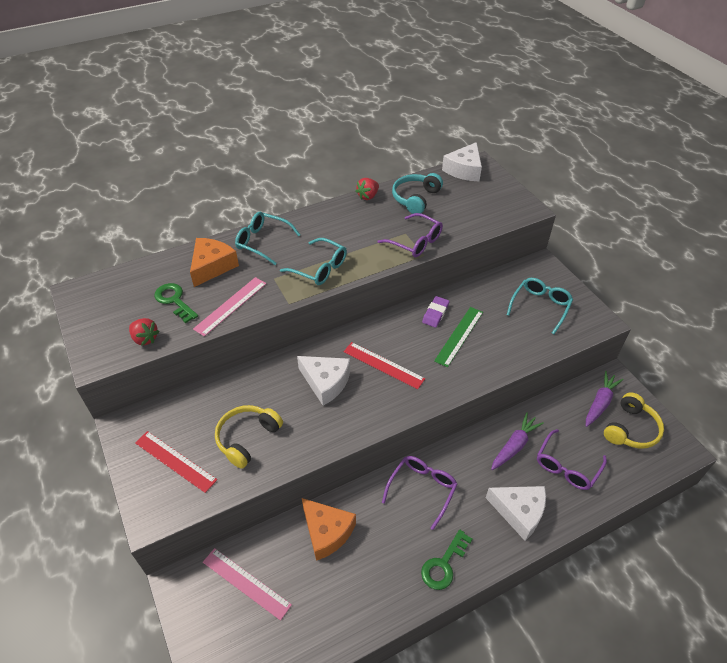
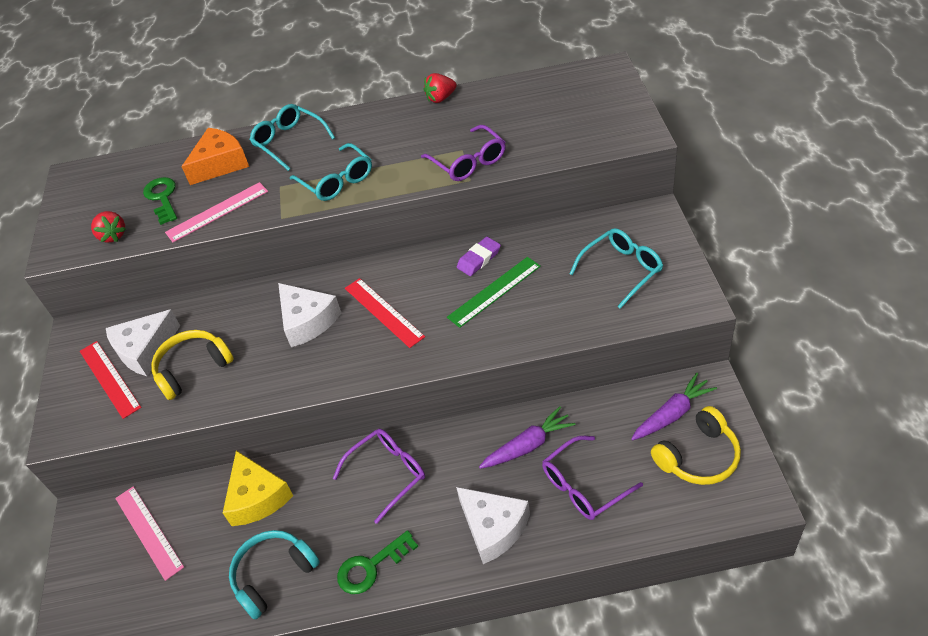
camera: 25 degrees right, 0 degrees up
(327, 532) = (257, 497): orange cheese -> yellow cheese
(415, 198) = (499, 106): turquoise headphones -> turquoise headphones (273, 575)
(464, 170) = (583, 75): white cheese -> white cheese (145, 350)

